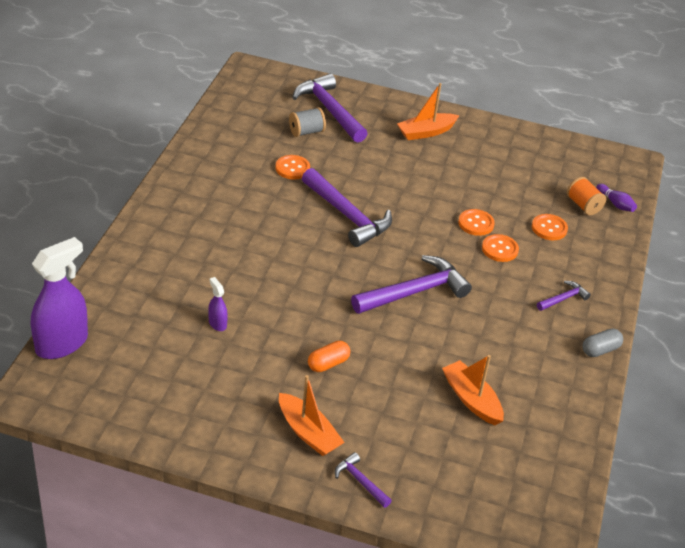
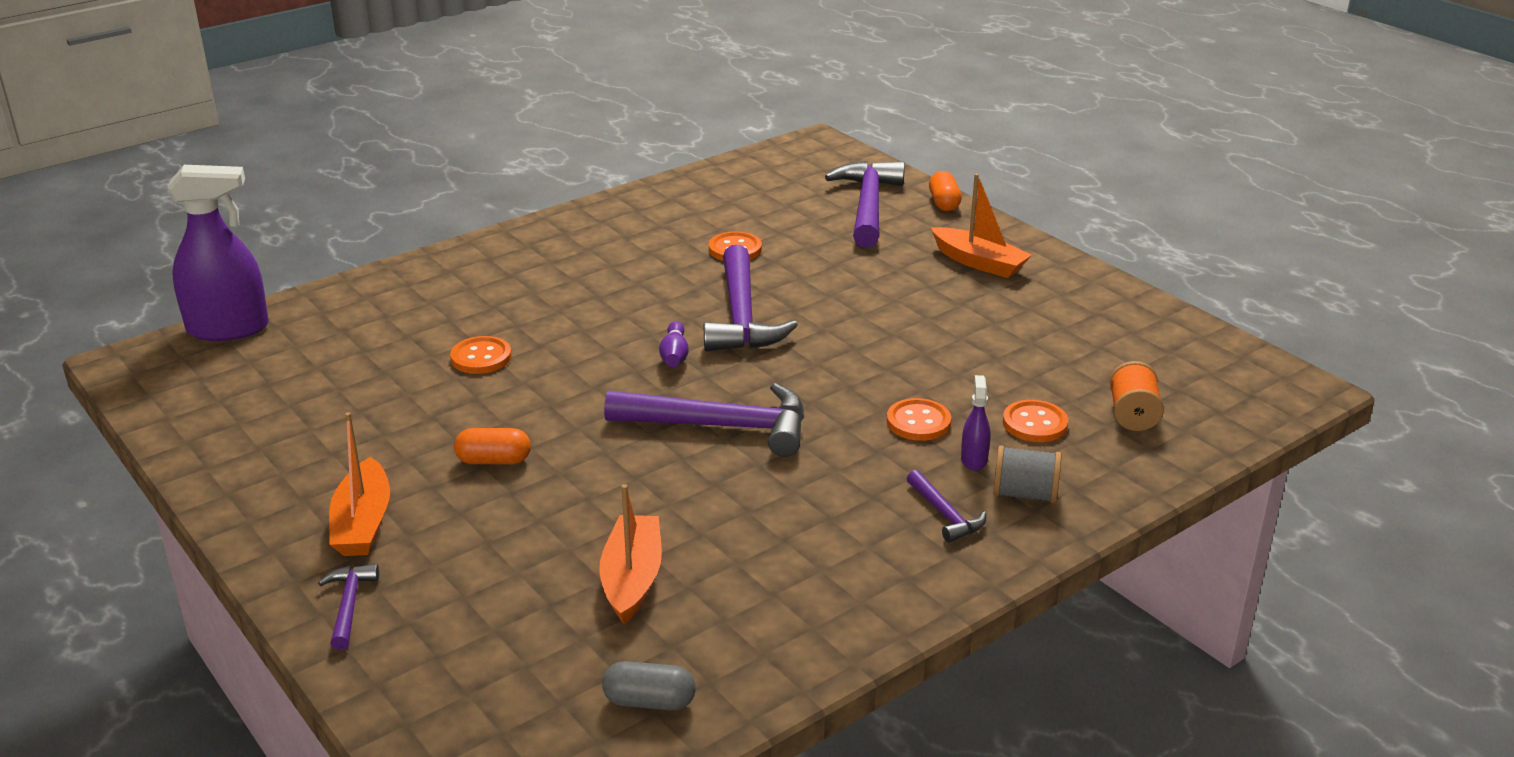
camera: 40 degrees right, 10 degrees down
(217, 323) = (420, 370): purple spray bottle -> purple spray bottle (974, 460)
(306, 132) = (805, 219): grey spool -> grey spool (1024, 494)
(366, 94) = (944, 203): none -> orange capsule
(426, 132) = (979, 263): orange boat -> orange boat turned 150 degrees counterclockwise
(476, 223) = (920, 381): orange button -> orange button (481, 357)
(563, 298) = (945, 514): purple hammer -> purple hammer turned 60 degrees clockwise
(600, 350) = (923, 601): grey capsule -> grey capsule (649, 701)
(615, 203) = (1196, 430): purple bowling pin -> purple bowling pin (674, 355)

